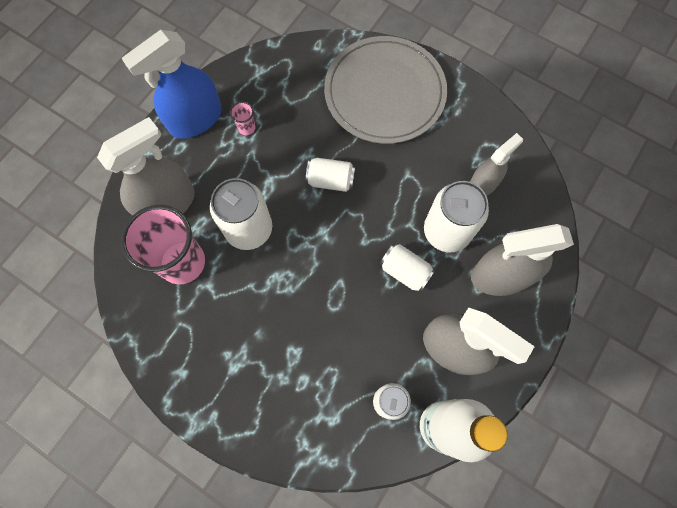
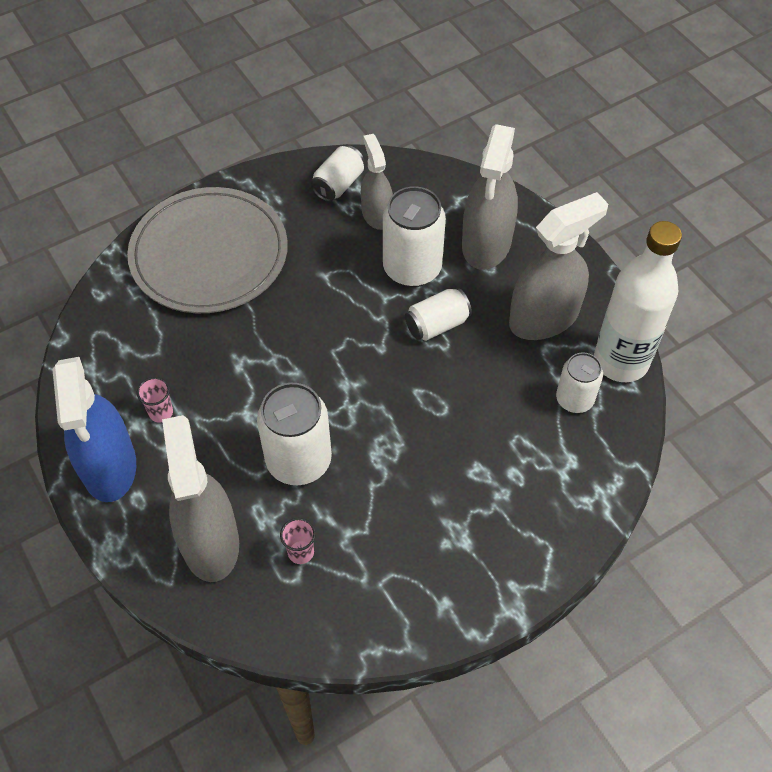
camera: 65 degrees left, 15 degrees down
(182, 262) = (301, 552): pink cup -> pink cup, size x0.41
(330, 180) = (287, 351): white can -> white can (338, 184)

